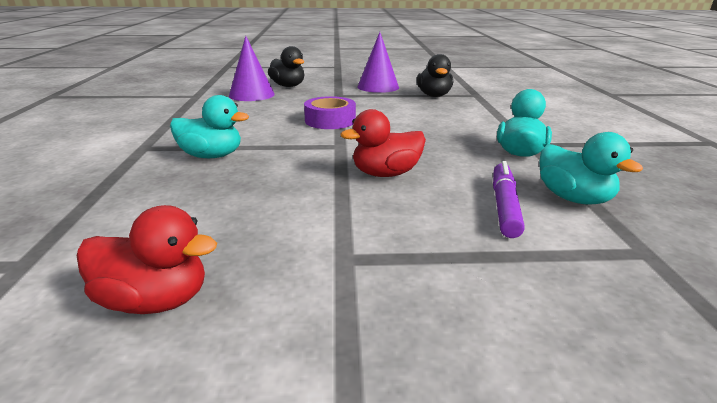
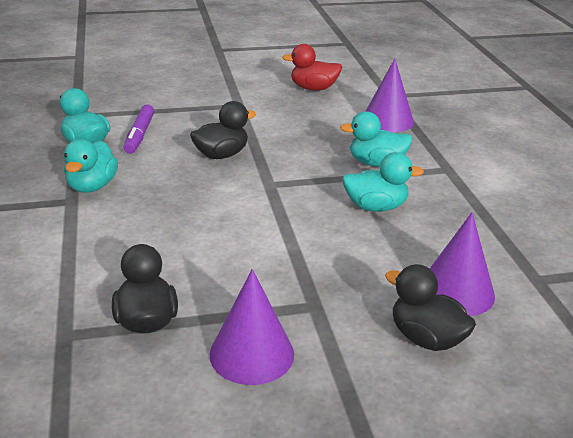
camera: 170 degrees right, 5 degrees up
(115, 208) = (387, 120): none -> purple cone
(255, 127) = (375, 207): none -> turquoise duck
(330, 121) = (296, 226): purple tape -> none
(386, 174) = (221, 155): red duck -> black duck

